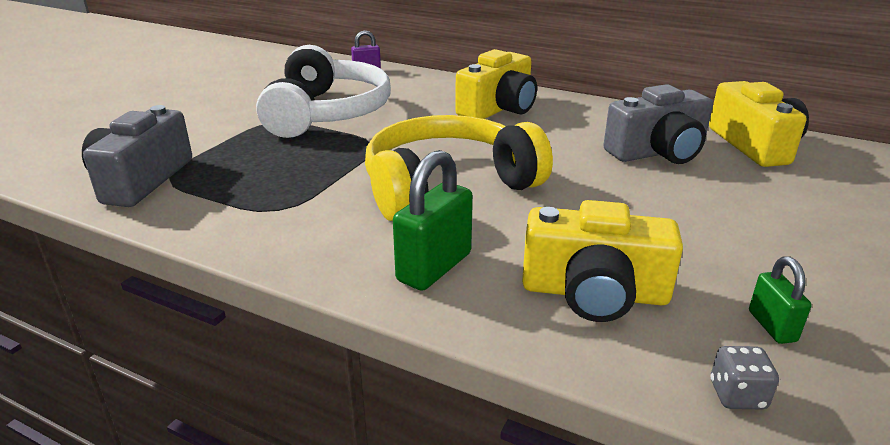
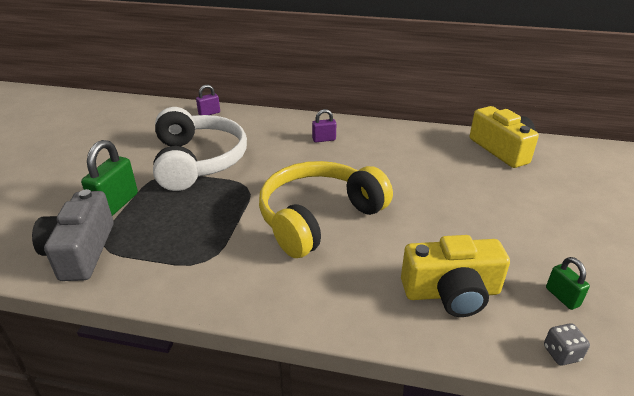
camera: 15 degrees left, 5 degrees up
(434, 267) = (341, 292): green padlock -> green padlock (116, 204)
(498, 109) = (324, 139): yellow camera -> purple padlock
(658, 152) = (445, 165): grey camera -> none

